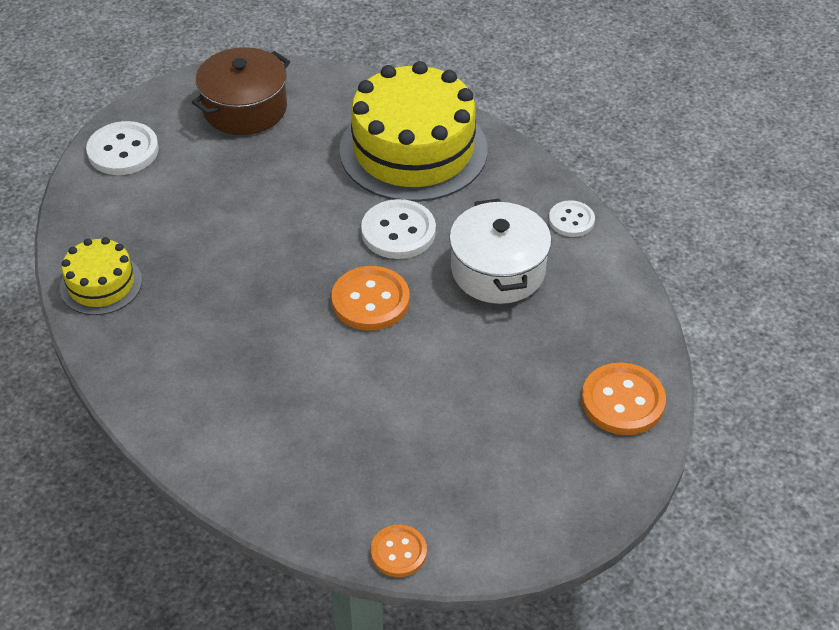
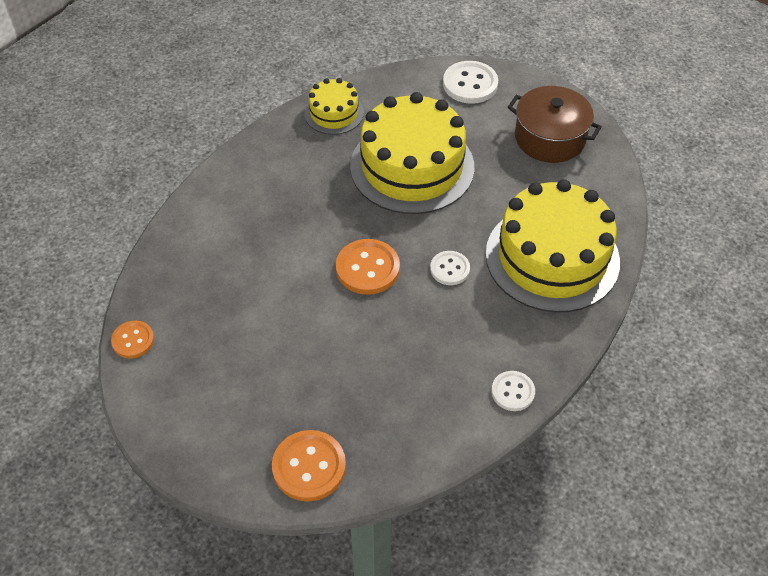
camera: 75 degrees right, 5 degrees up
(231, 230) = (412, 166): none -> yellow cake
(398, 231) = (450, 269): white button -> white button, size x0.62
(498, 270) = (430, 347): white pot -> none

